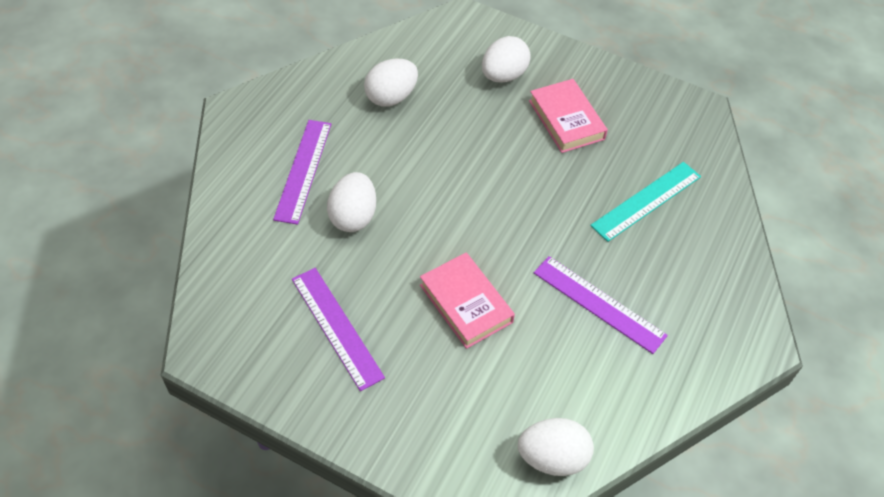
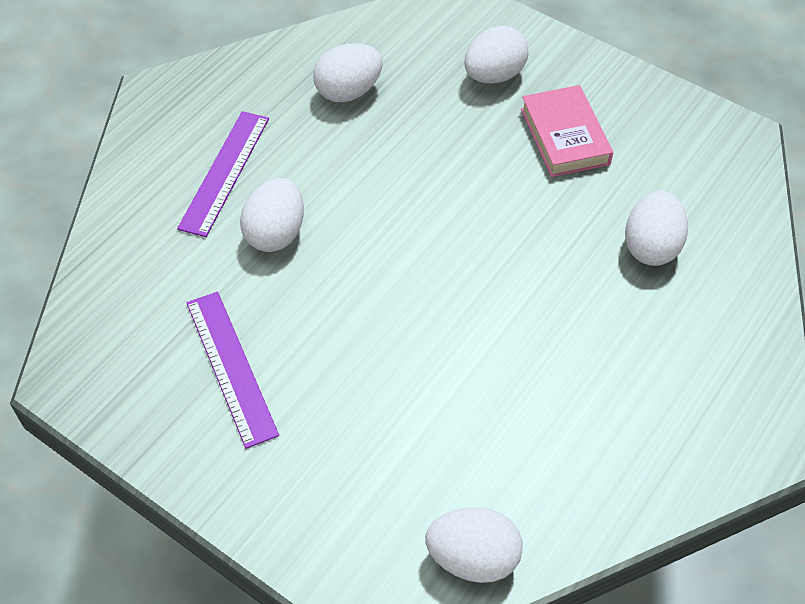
camera: 10 degrees right, 0 degrees up
(466, 303) = (397, 353): pink book -> none
(599, 304) = (566, 370): purple ruler -> none
(646, 201) = (651, 246): turquoise ruler -> white egg

